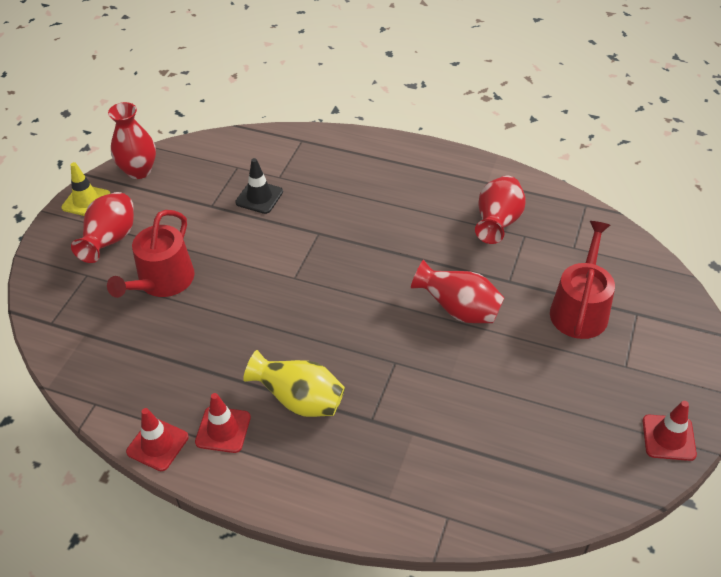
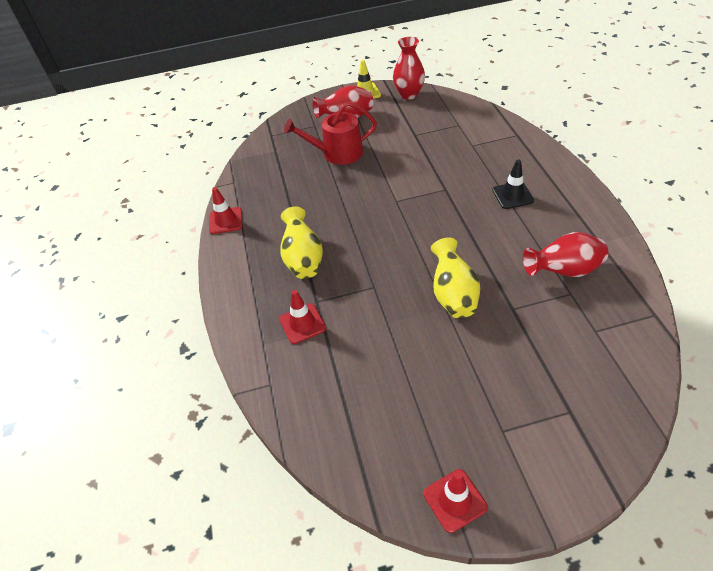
camera: 60 degrees right, 0 degrees up
(223, 430) = (255, 240): red traffic cone -> red traffic cone (302, 323)
(259, 197) = (445, 148): black traffic cone -> black traffic cone (512, 195)
(459, 310) = (453, 295): red vase -> yellow vase
(580, 308) = (532, 368): red watering can -> none

